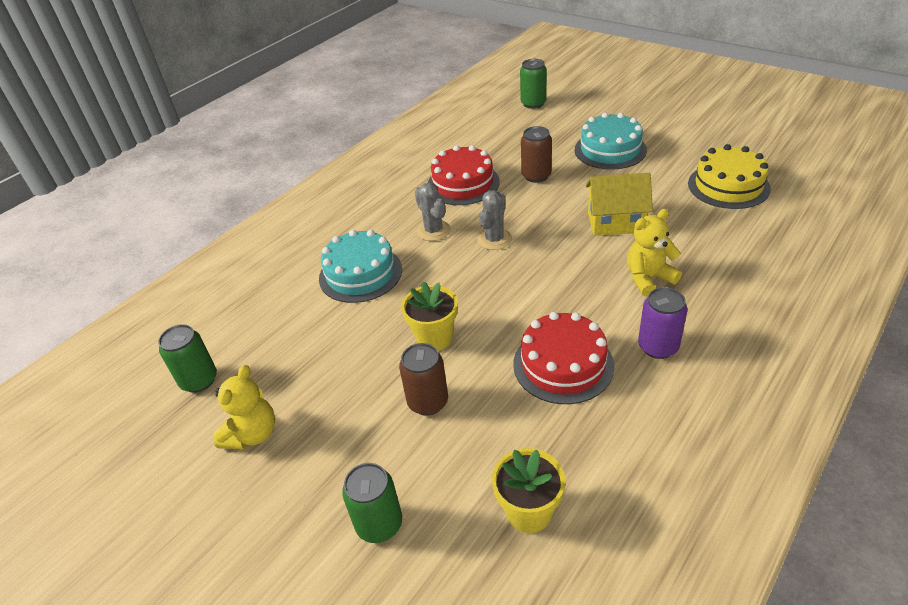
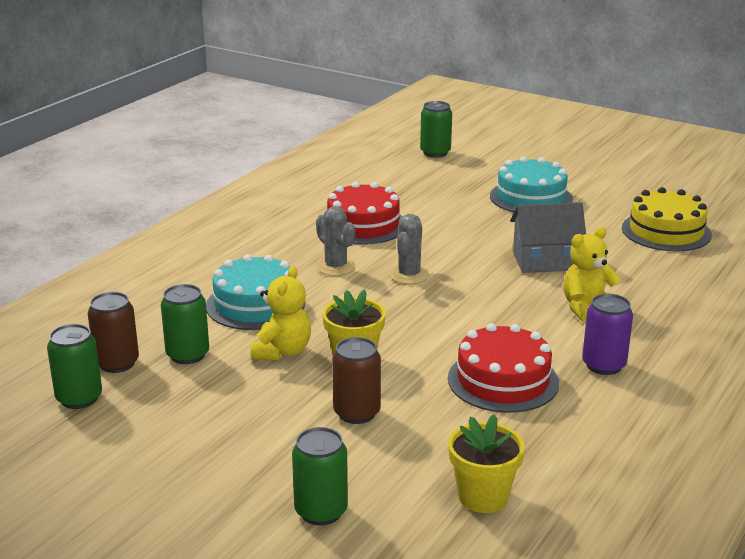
camera: 10 degrees left, 15 degrees down
(252, 434) = (157, 443): yellow teddy bear -> yellow teddy bear (282, 351)
(295, 331) = (187, 355): none -> green can
(536, 176) = (449, 219): brown can -> brown can (117, 363)
(615, 222) = (545, 261): yellow house -> grey house

